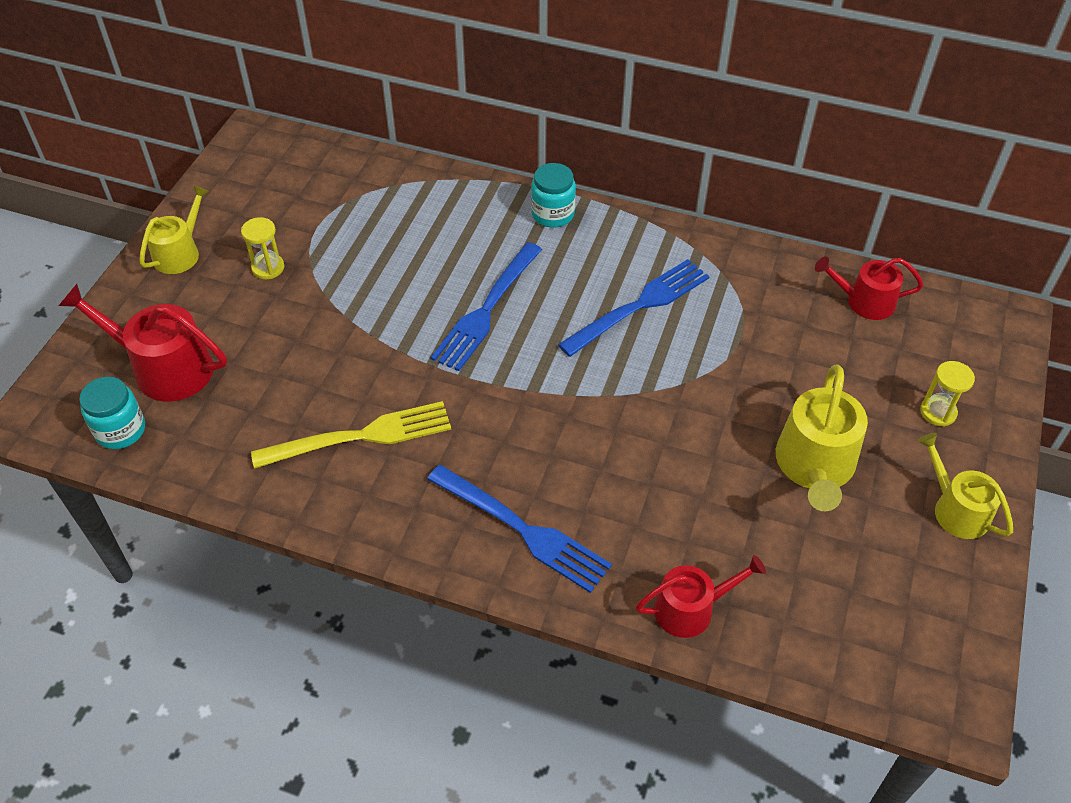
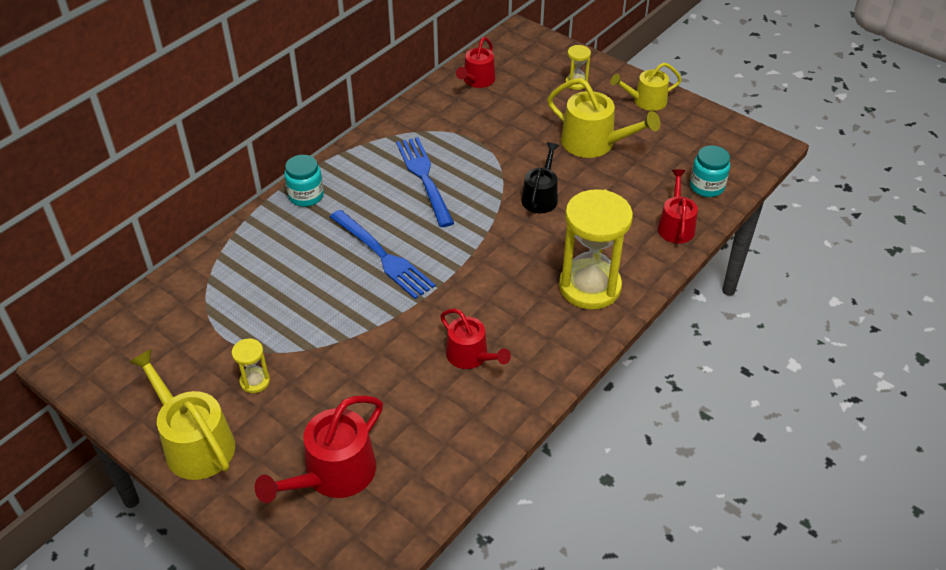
camera: 70 degrees left, 5 degrees down
(120, 430) = (389, 516): turquoise jar -> turquoise jar (707, 186)
(180, 253) = (194, 443): yellow watering can -> yellow watering can, size x1.54
(360, 436) = (471, 356): yellow fork -> red watering can
(522, 530) = (589, 287): blue fork -> yellow hourglass
(667, 433) = (540, 197): none -> black watering can

